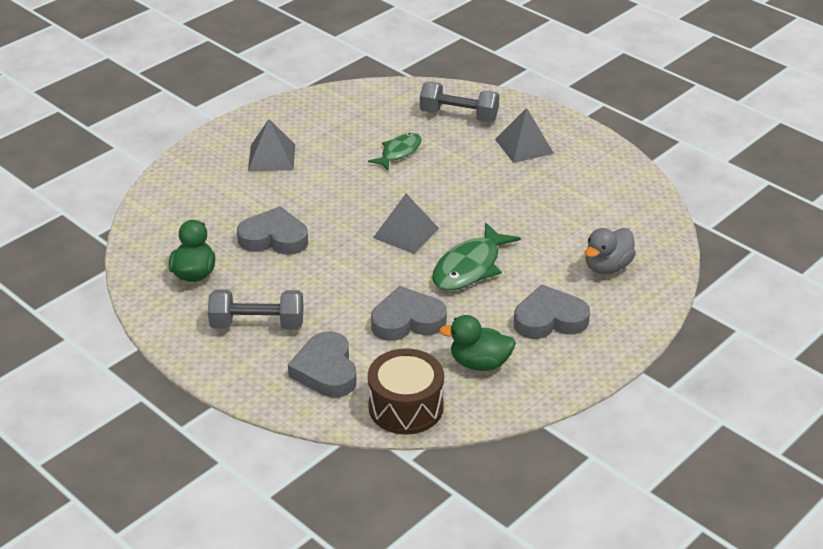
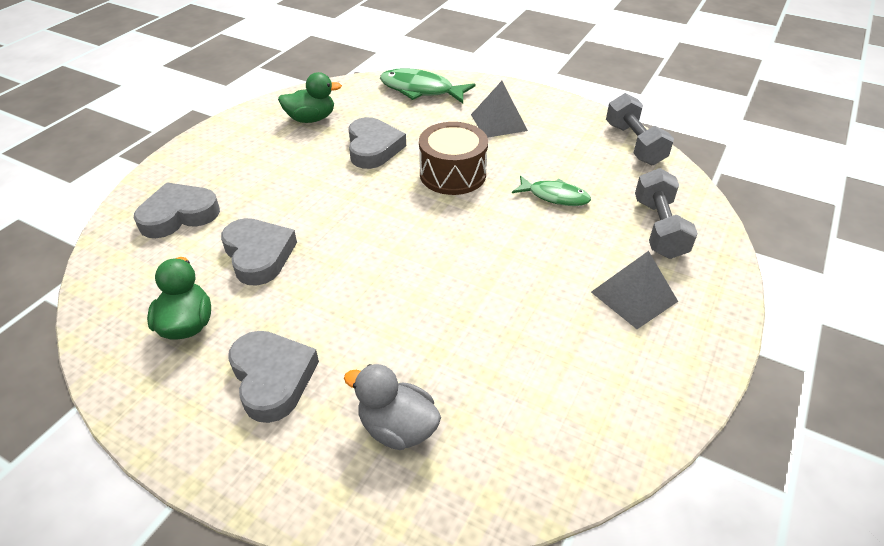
camera: 75 degrees right, 5 degrees up
(257, 324) = (245, 164): grey dumbbell -> grey dumbbell (634, 144)
(406, 233) = (410, 227): grey pyramid -> none
(406, 407) = (118, 278): brown drum -> brown drum (453, 174)
(470, 267) = (361, 287): green fish -> green fish (421, 90)

